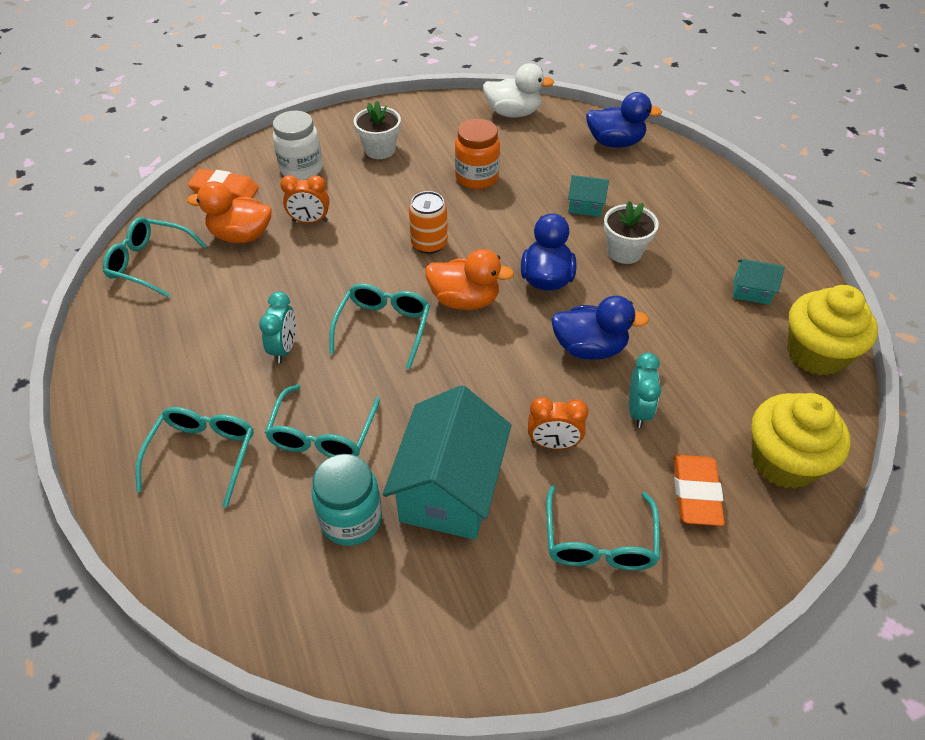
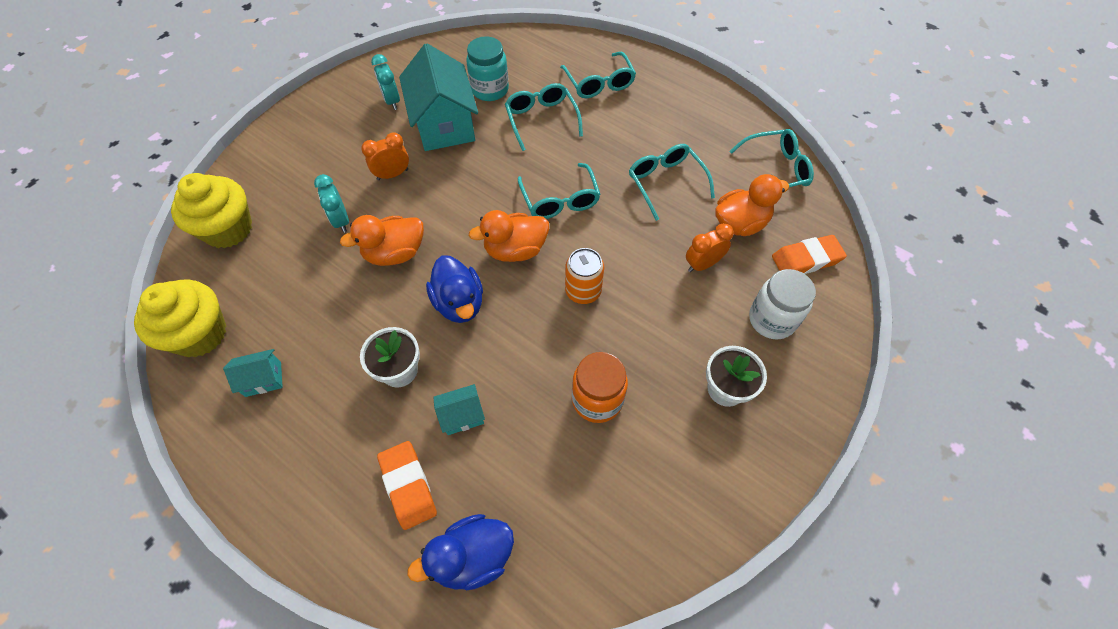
camera: 150 degrees right, 10 degrees up
(284, 348) = (614, 155): turquoise clock -> turquoise clock (392, 101)
(513, 113) = (630, 549): white duck -> none
(589, 348) = (395, 253): blue duck -> orange duck
(599, 541) = (342, 135): turquoise glasses -> turquoise glasses (666, 183)
(696, 493) = (288, 184): orange eraser -> orange eraser (408, 486)

